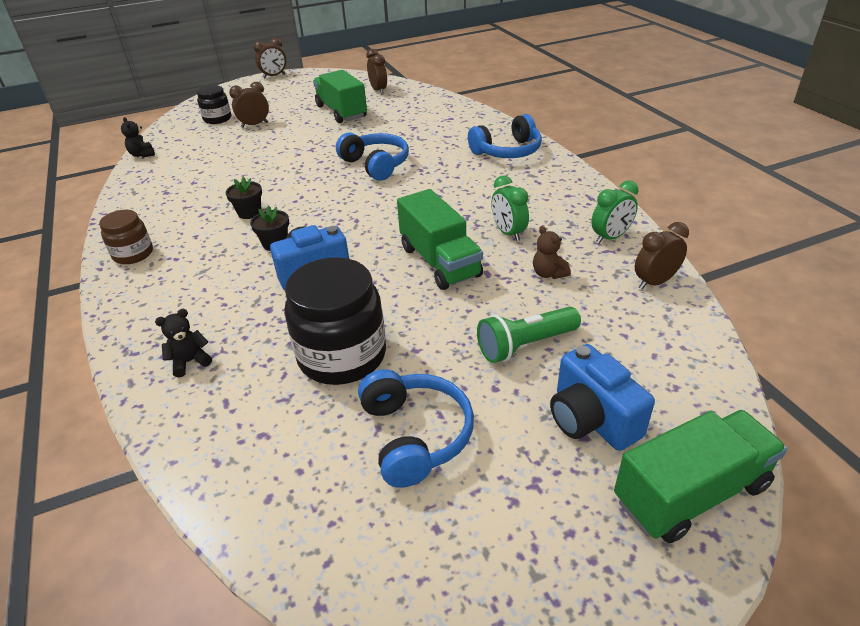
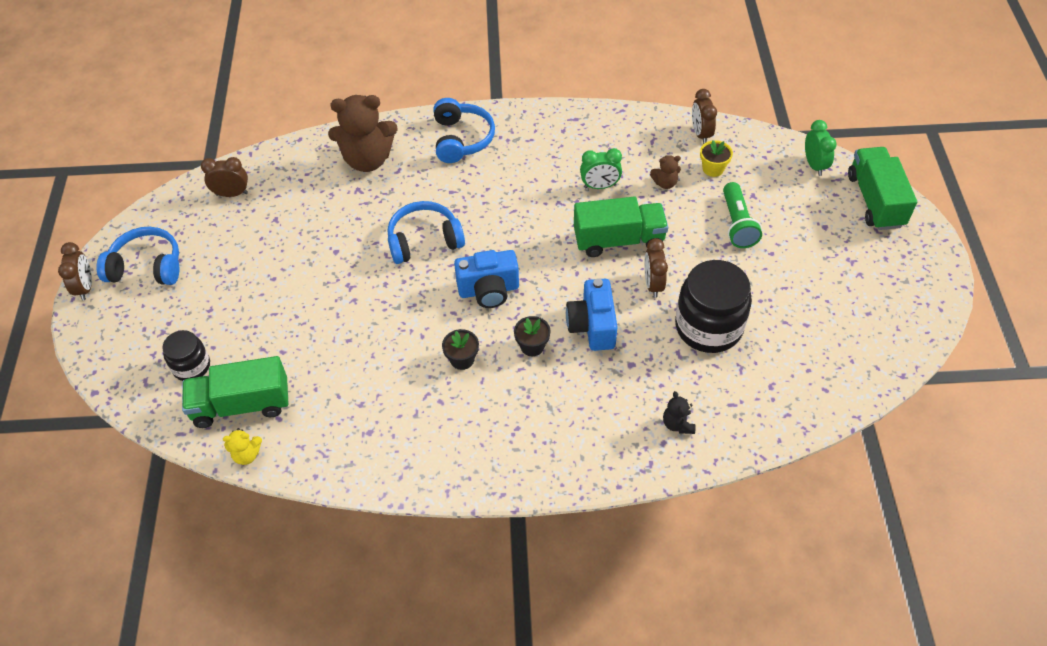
camera: 70 degrees left, 15 degrees up
(133, 254) = (490, 464): brown jar -> none
(142, 154) = (247, 454): black teddy bear -> yellow teddy bear
(254, 125) = (241, 329): brown clock -> brown clock (653, 284)
(341, 112) = (268, 241): green truck -> green truck (241, 405)
(415, 435) = (798, 304): blue headphones -> blue headphones (147, 267)
(449, 122) = (367, 159): none -> brown teddy bear
(591, 419) = (813, 218): blue camera -> blue camera (488, 290)
(604, 304) = (713, 169): none -> yellow flower pot
(610, 237) = (637, 132): green clock -> green clock (814, 165)

